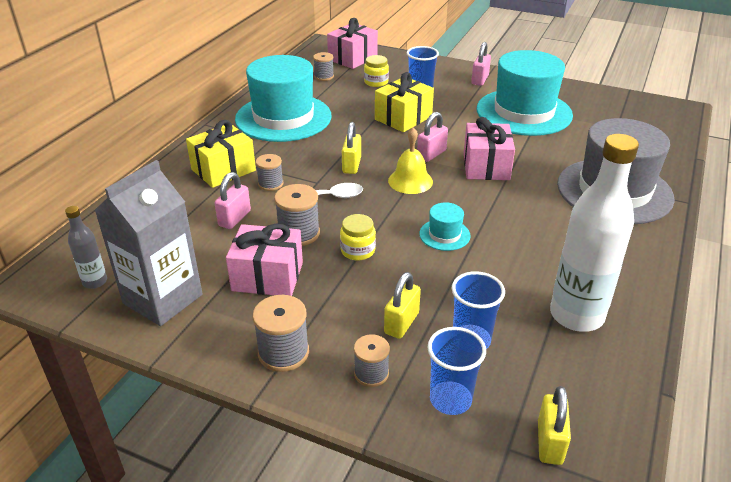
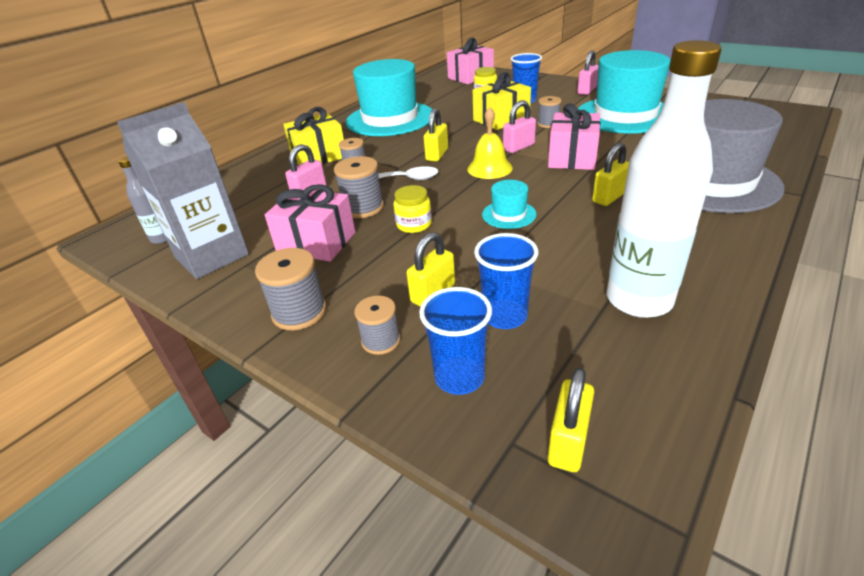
camera: 15 degrees right, 0 degrees up
(324, 76) = (439, 90): grey spool -> grey spool (548, 124)
(530, 211) = (609, 197): none -> yellow padlock

